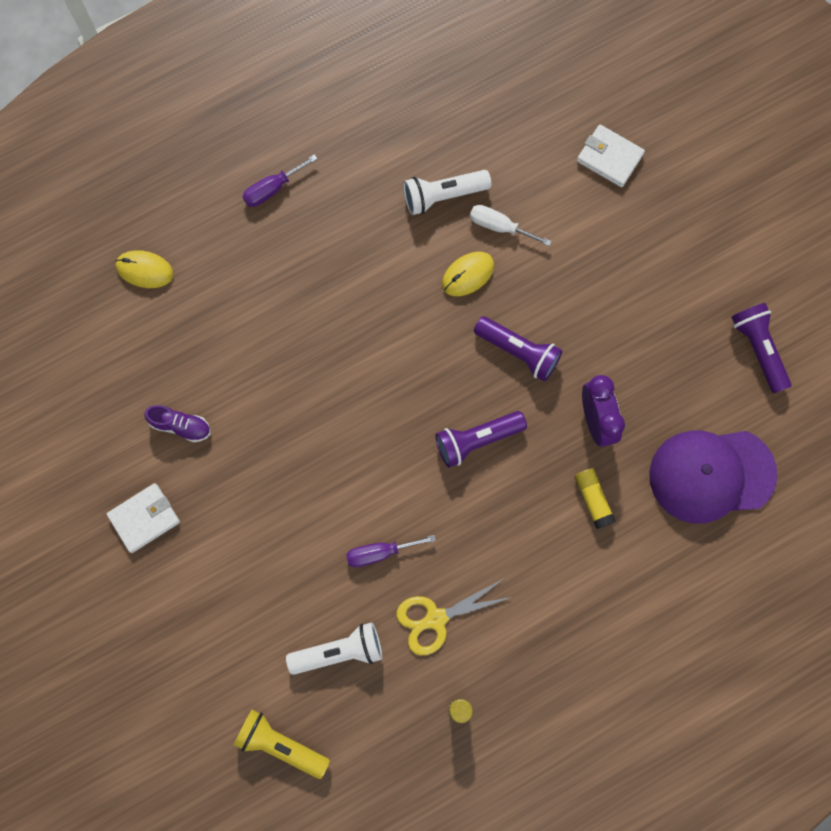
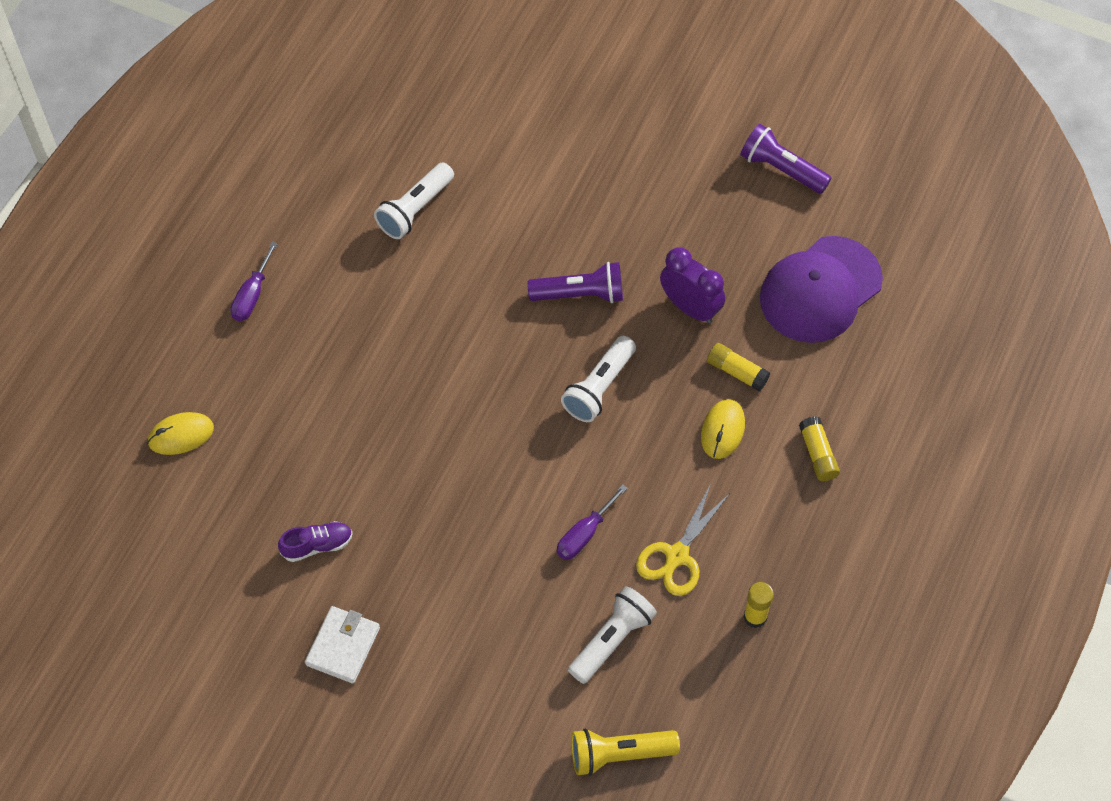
camera: 35 degrees left, 15 degrees down
(468, 275) = (487, 259): yellow mouse -> yellow mouse (722, 430)
(477, 440) = (599, 387): purple flashlight -> white flashlight
(499, 226) = (485, 204): white screwdriver -> none
(605, 611) = (817, 454): none -> yellow glue stick
(609, 157) = (539, 95): white wallet -> none

